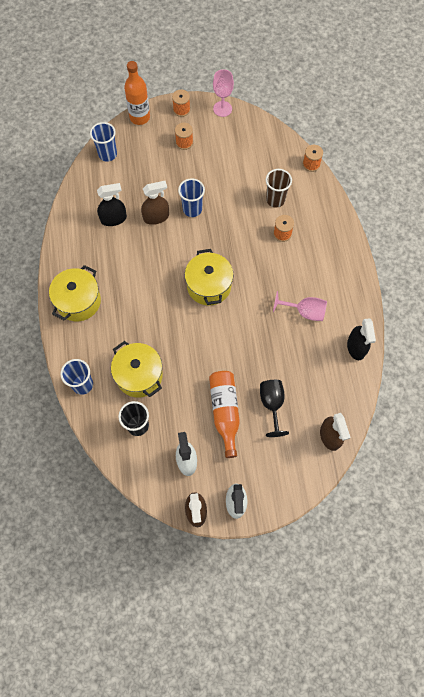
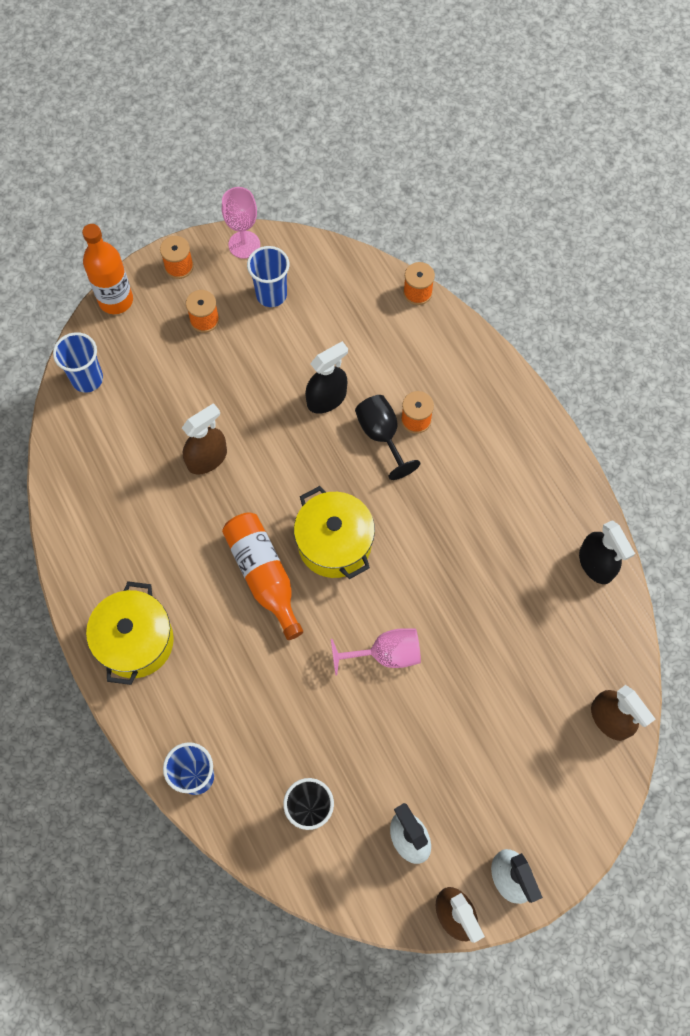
camera: 20 degrees left, 0 degrees up
(113, 219) = (139, 484): black spray bottle -> black spray bottle (326, 399)
(139, 375) = (281, 729): yellow pot -> none
(192, 209) = (260, 426): blue cup -> blue cup (271, 294)
(225, 412) = (437, 739): orange bottle -> orange bottle (263, 575)
(272, 404) = (504, 700): black goblet -> black goblet (381, 435)
(275, 200) = (384, 368): brown cup -> none
(304, 312) = (498, 534): pink goblet -> pink goblet (386, 654)

